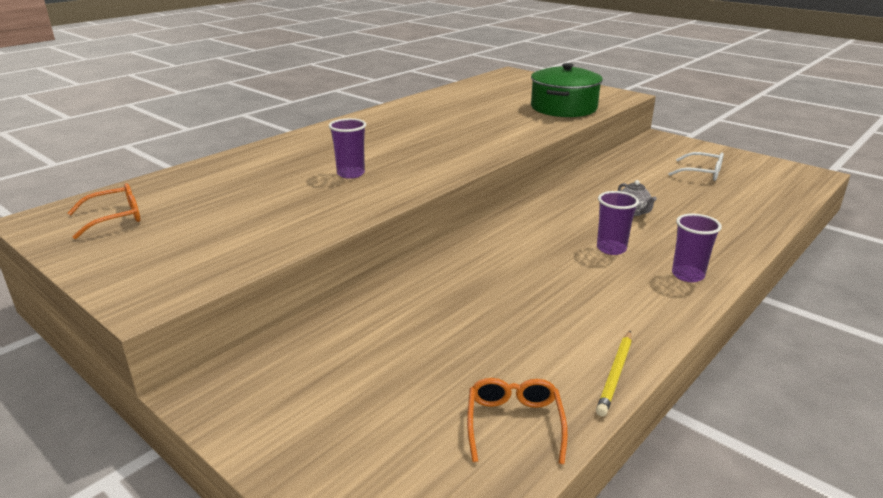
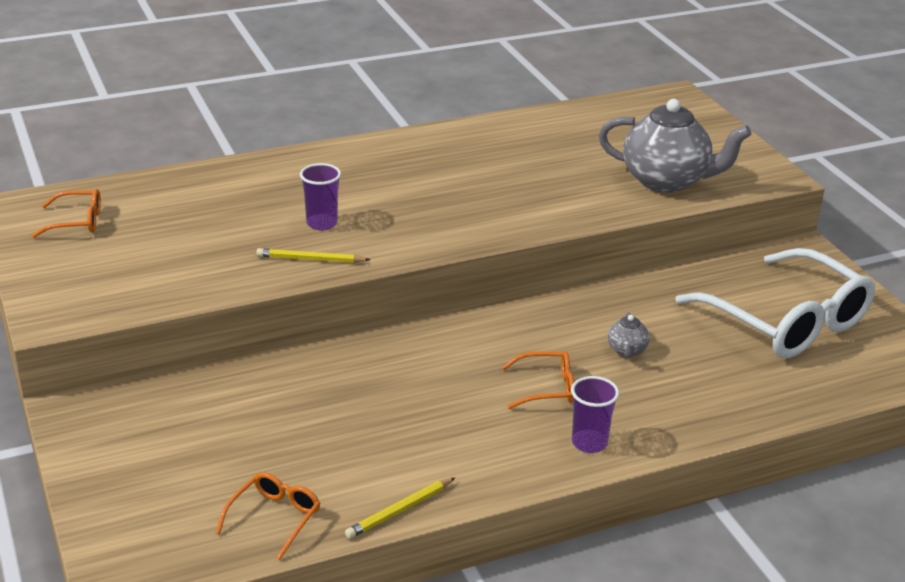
camera: 25 degrees right, 5 degrees up
(367, 197) = (310, 259): none -> yellow pencil
(563, 108) = (667, 181): green pot -> grey teapot
(611, 249) = (546, 388): purple cup -> orange glasses
(701, 173) = (786, 321): white glasses -> white glasses, size x2.26

